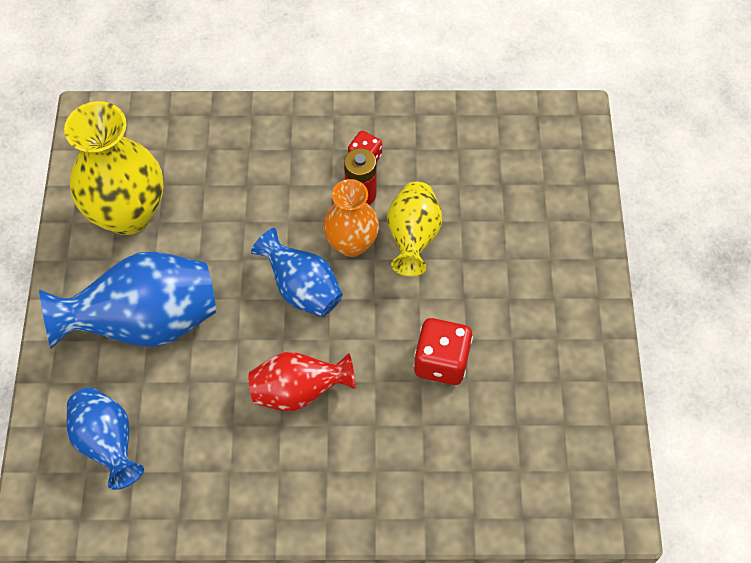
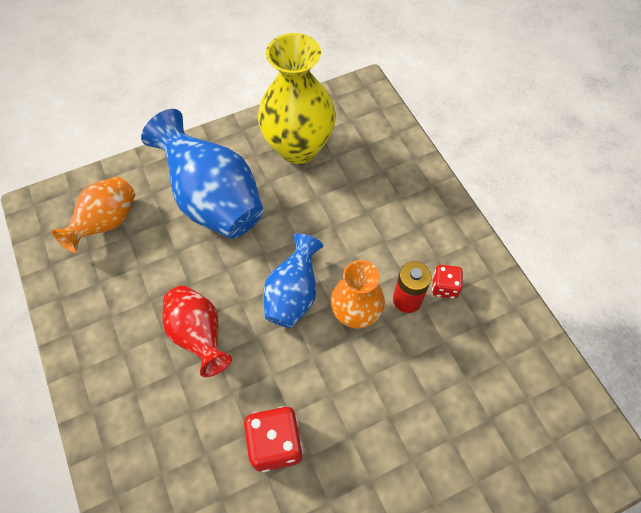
camera: 65 degrees right, 0 degrees up
(108, 443) = (106, 223): blue vase -> orange vase
(413, 238) = (388, 362): yellow vase -> none

